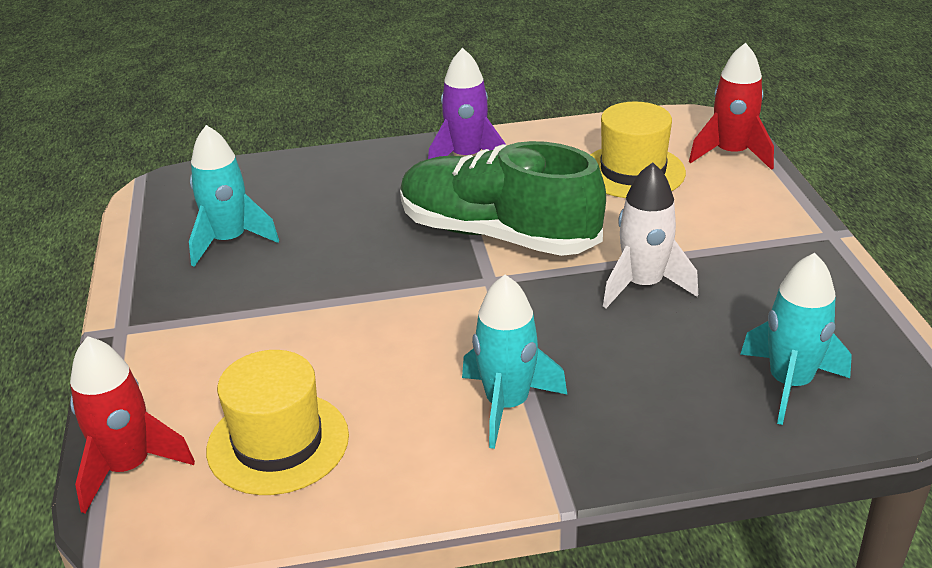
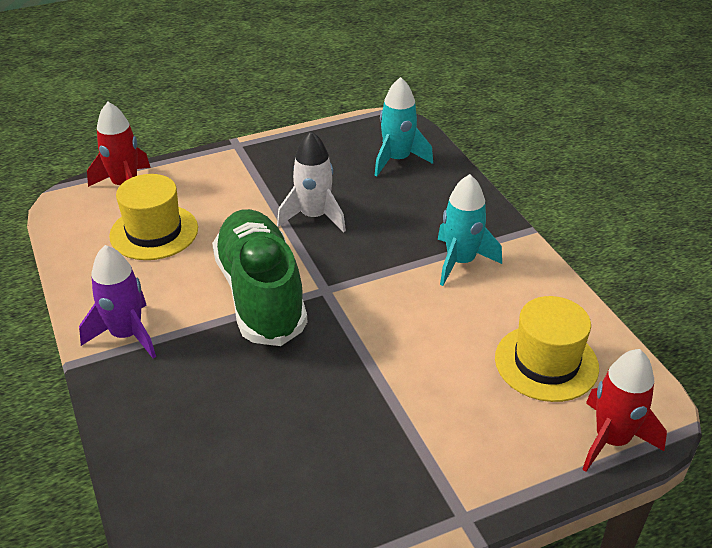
camera: 105 degrees left, 5 degrees up
(229, 241) = (301, 481): turquoise rocket -> none
(498, 235) = (260, 294): green shoe -> green shoe turned 150 degrees clockwise

